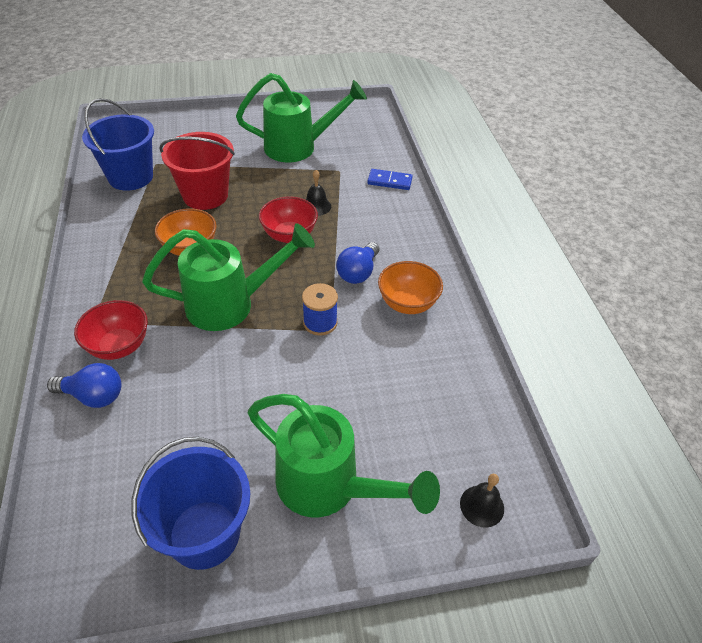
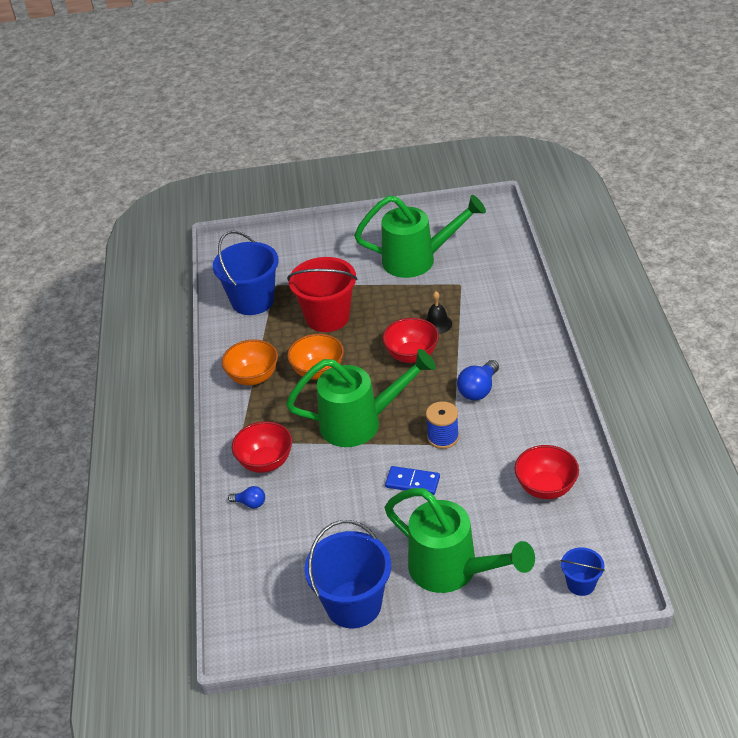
camera: 10 degrees right, 5 degrees down
(93, 396) = (250, 503): blue light bulb -> blue light bulb, size x0.60
(389, 181) = (512, 294): blue domino -> blue domino (412, 482)
(407, 303) = (525, 418): orange bowl -> orange bowl (253, 377)
(433, 382) = (546, 487): none -> red bowl
(482, 506) = (581, 584): black bell -> blue bucket

